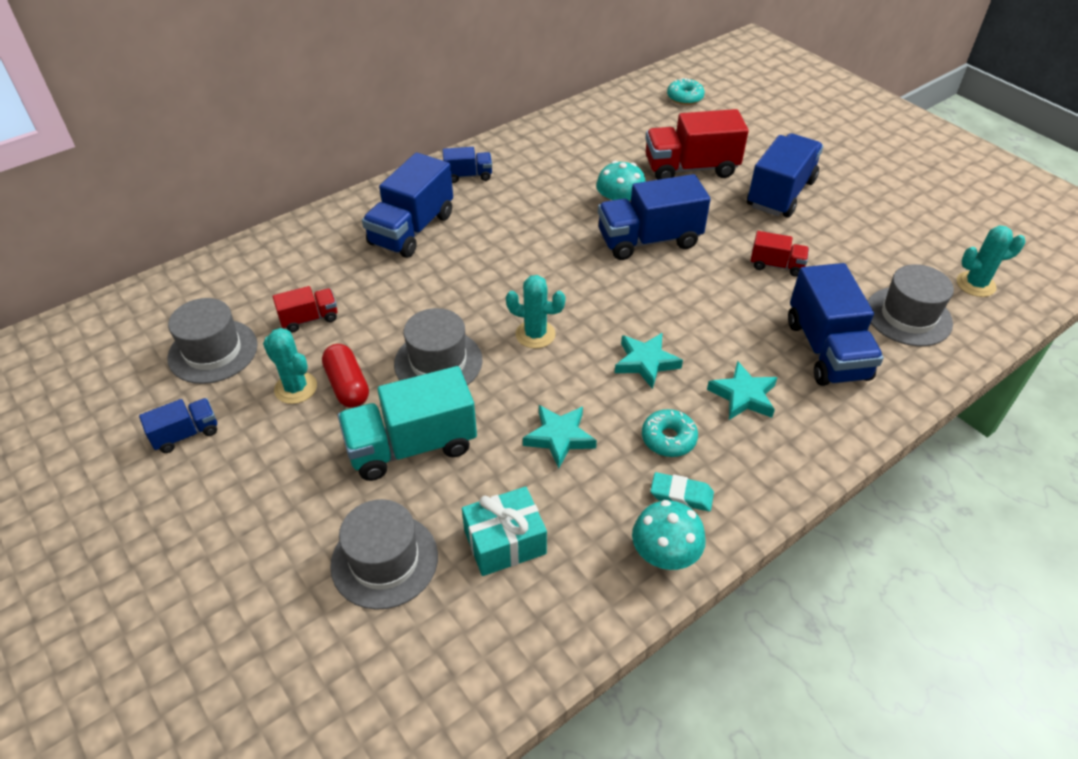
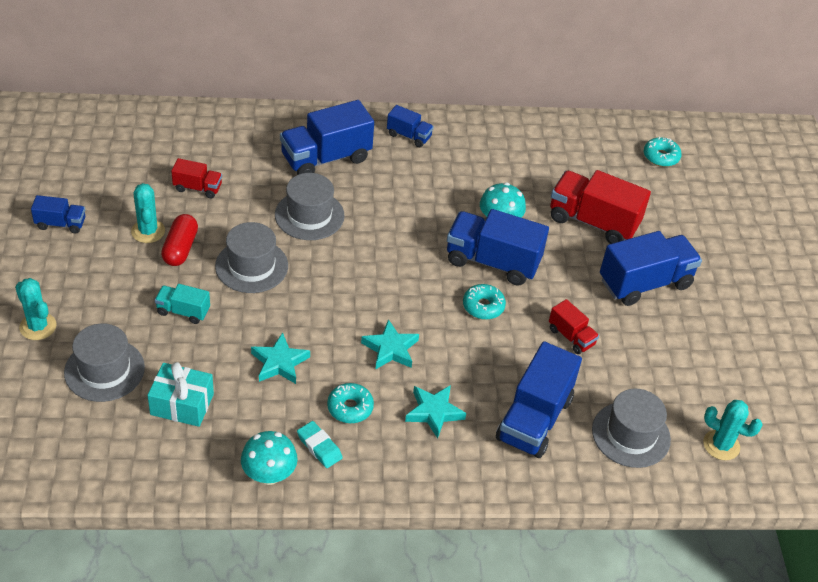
camera: 30 degrees right, 0 degrees up
(213, 351) = (120, 177): grey hat -> grey hat (309, 215)
(412, 446) = (183, 311): turquoise truck -> turquoise truck, size x0.52
(535, 334) = (335, 284): turquoise cactus -> turquoise cactus (38, 326)
(682, 280) = (483, 306): none -> turquoise donut

